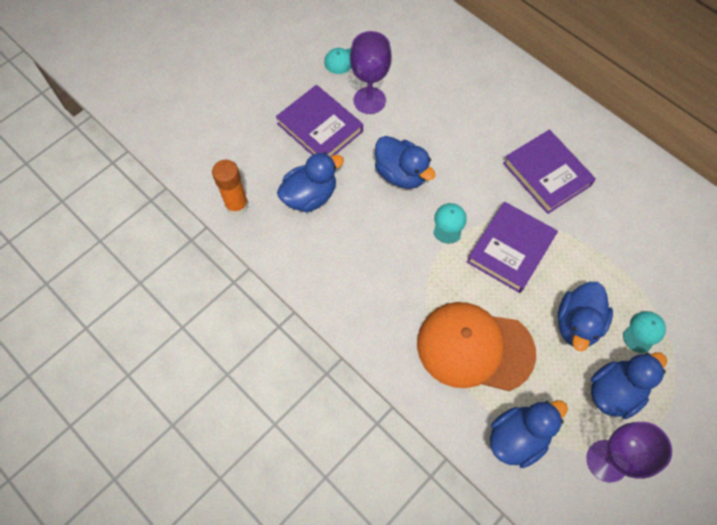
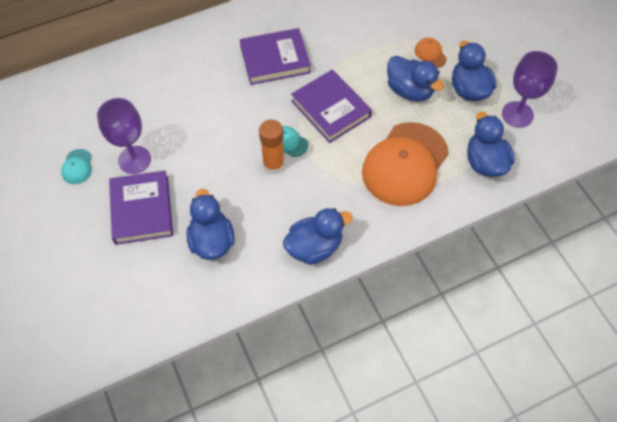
camera: 70 degrees left, 5 degrees down
(237, 205) = (191, 308): orange glue stick -> orange glue stick (273, 165)
(320, 127) = (142, 210): purple book -> purple book turned 75 degrees counterclockwise
(401, 174) = (224, 161): blue duck -> blue duck (314, 247)
(643, 332) = (430, 54): turquoise cap -> orange cap

